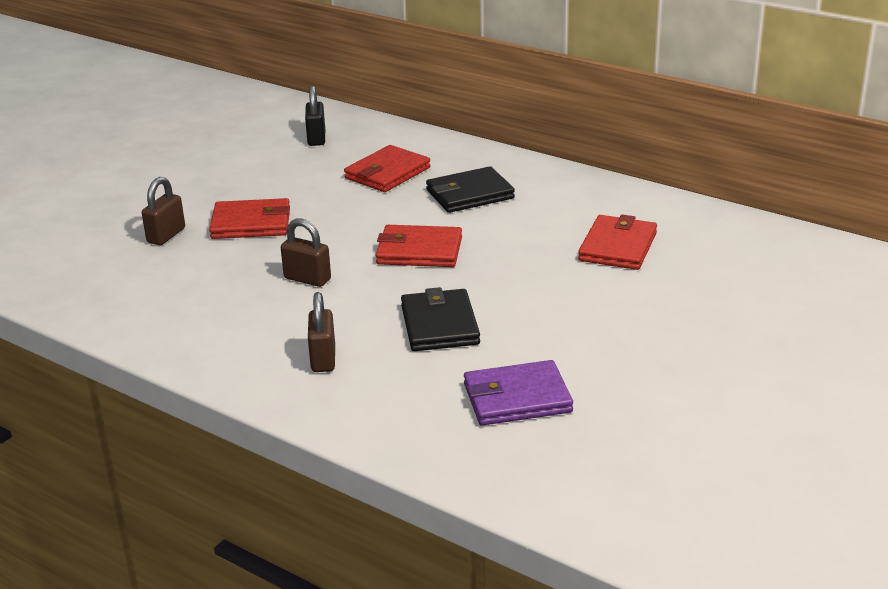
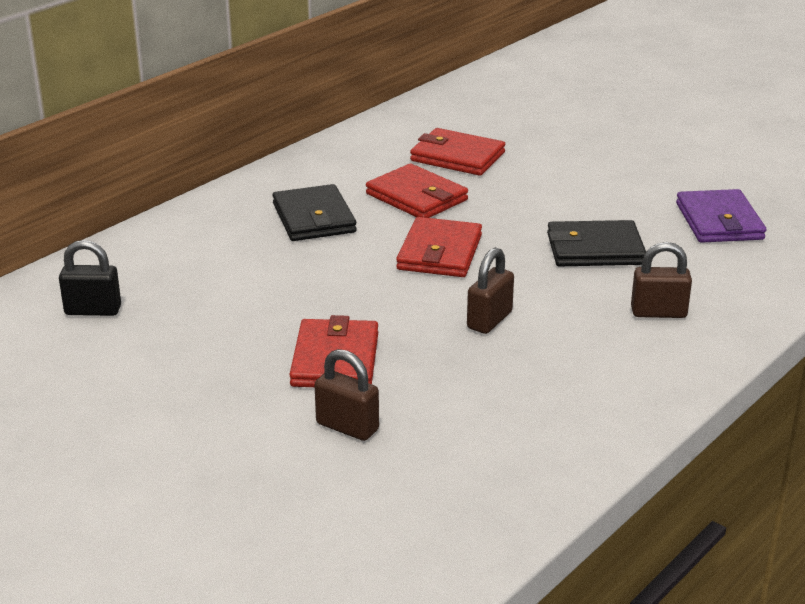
camera: 85 degrees left, 0 degrees up
(387, 173) = (232, 264): red wallet -> red wallet (416, 197)

